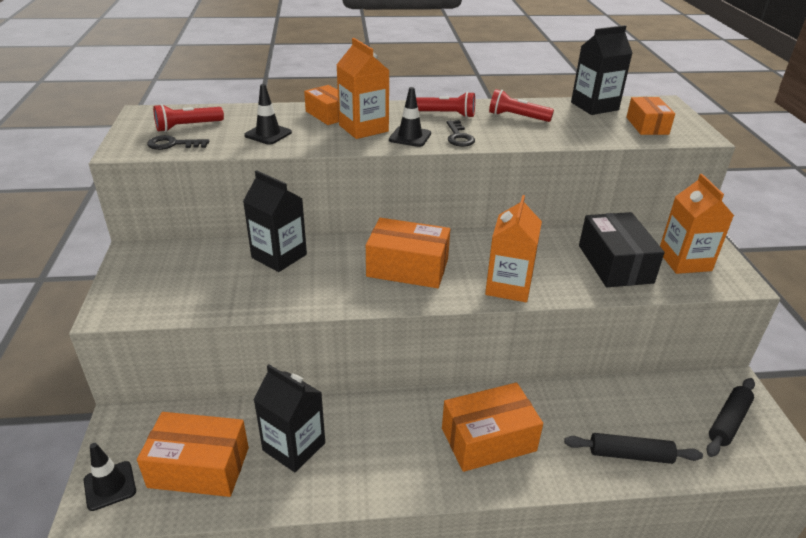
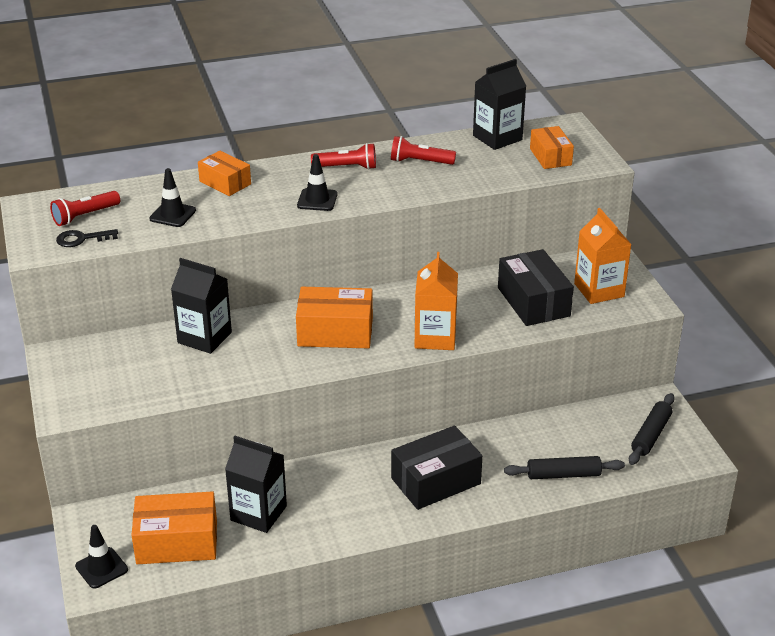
camera: 10 degrees left, 0 degrees up
(363, 128) = (267, 195): orange carton -> none
(458, 137) = (365, 194): black key -> none
(488, 439) = (436, 481): orange box -> black box

